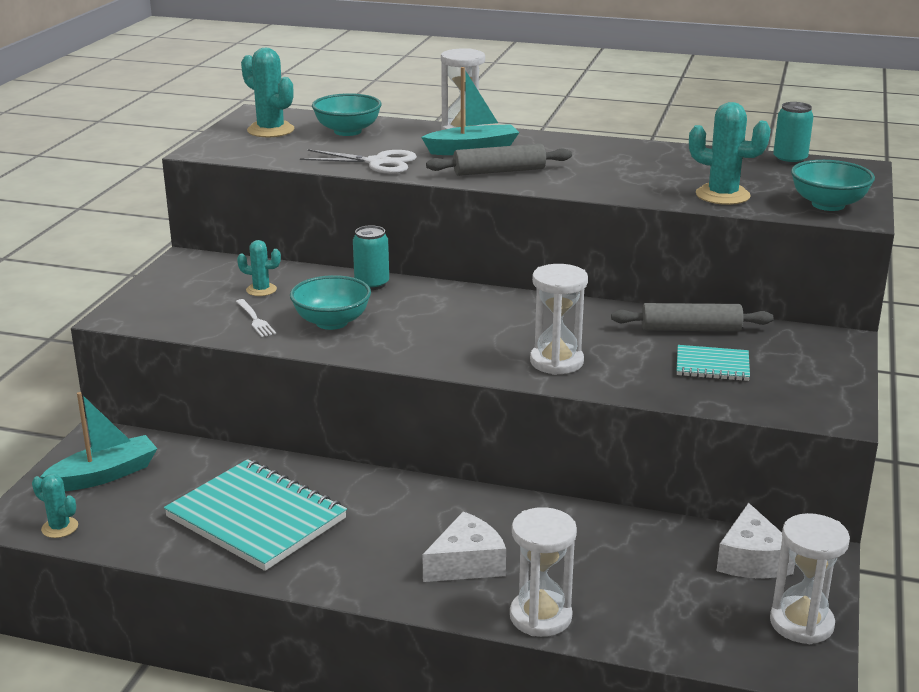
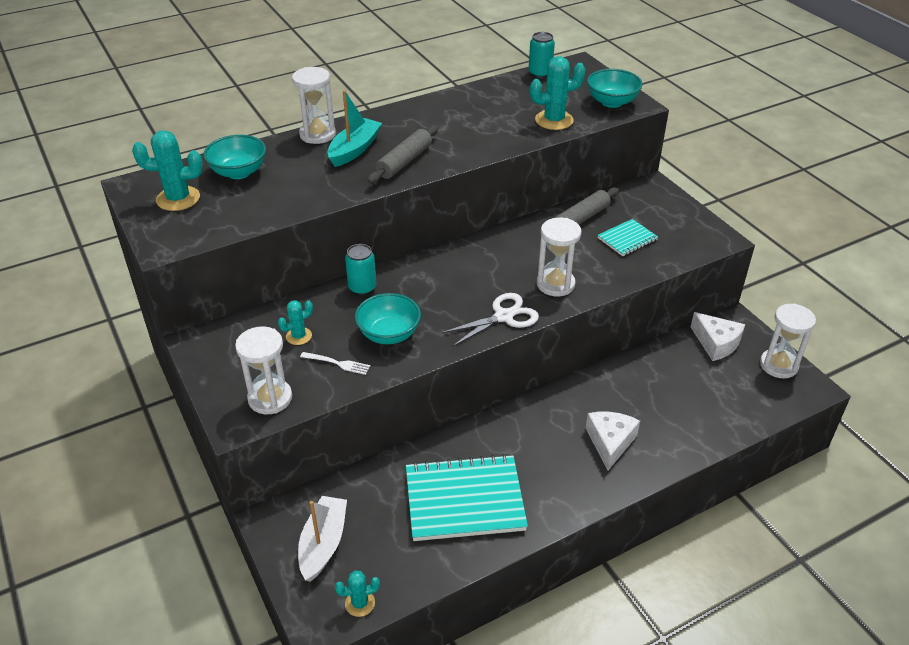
camera: 45 degrees left, 15 degrees up
(104, 475) = (323, 544): turquoise boat -> white boat
(378, 163) = (315, 193): white scissors -> white scissors (503, 316)
(540, 617) = (685, 447): white hourglass -> white hourglass (270, 398)

